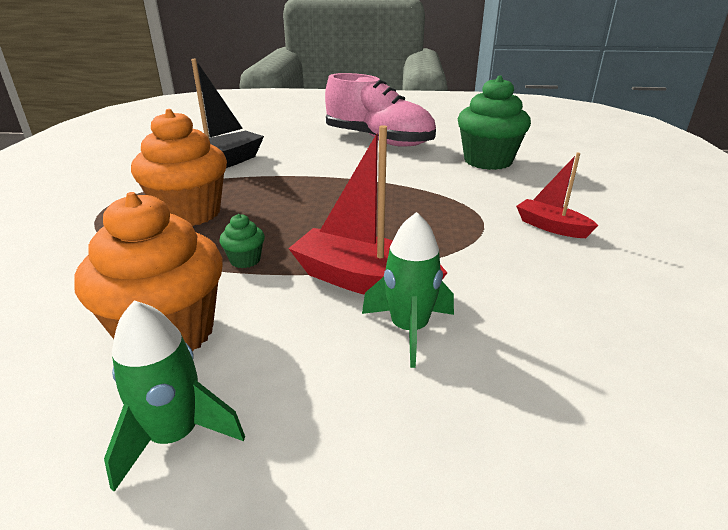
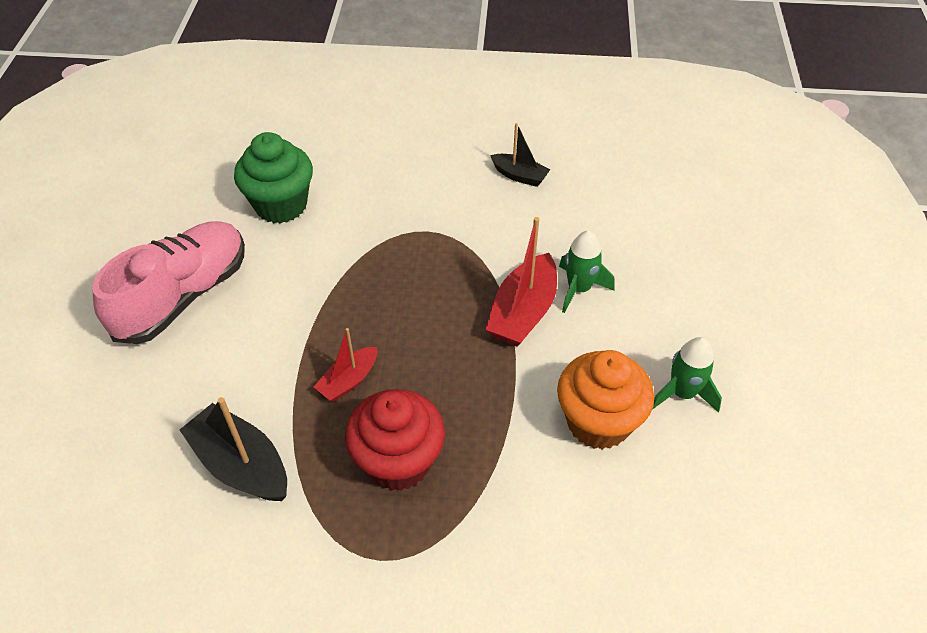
camera: 90 degrees left, 20 degrees up
(190, 213) = (398, 461): orange cupcake -> red cupcake
(245, 260) = (496, 393): green cupcake -> none
(551, 227) = (437, 192): red boat -> red boat (348, 381)
(627, 284) = (519, 176): none -> black boat

